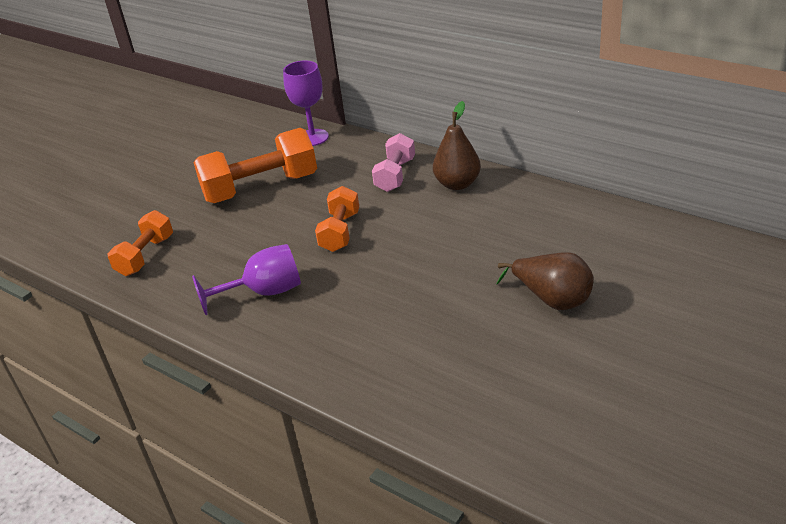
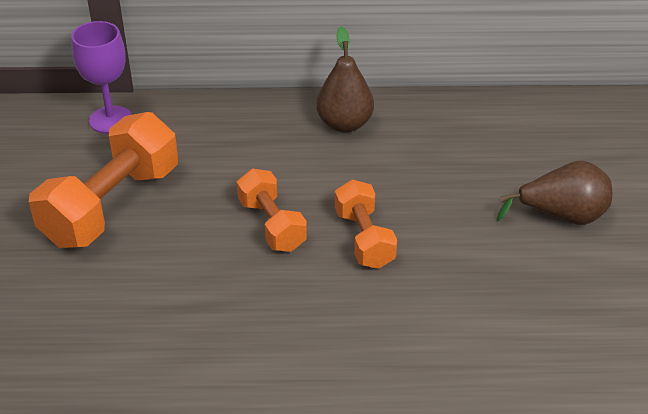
camera: 40 degrees left, 5 degrees up
(146, 256) = (49, 350): orange dumbbell -> orange dumbbell (364, 239)
(264, 292) = (260, 332): purple goblet -> none
(395, 175) = (264, 135): pink dumbbell -> none

